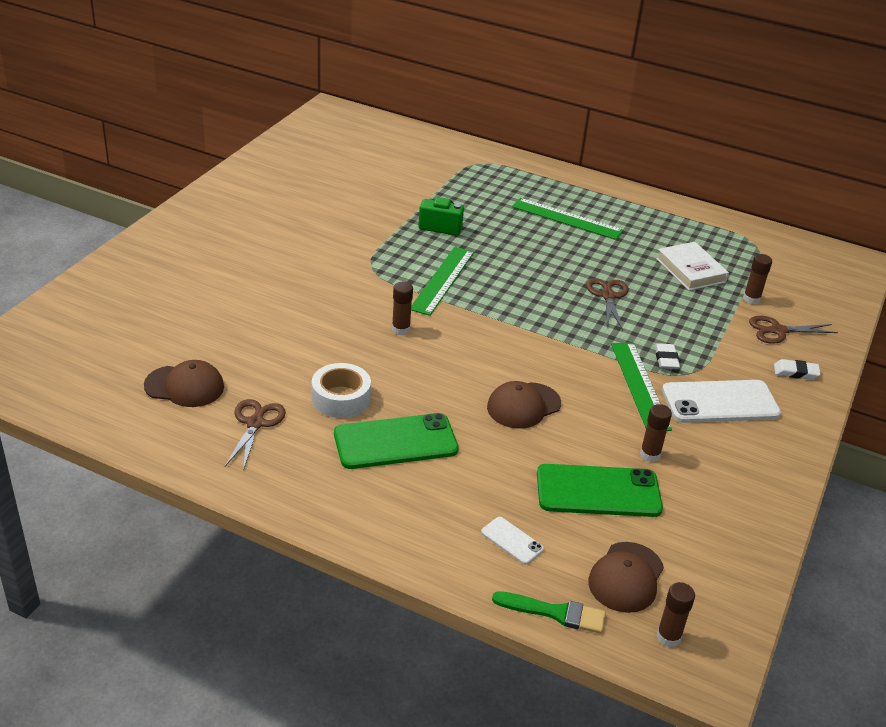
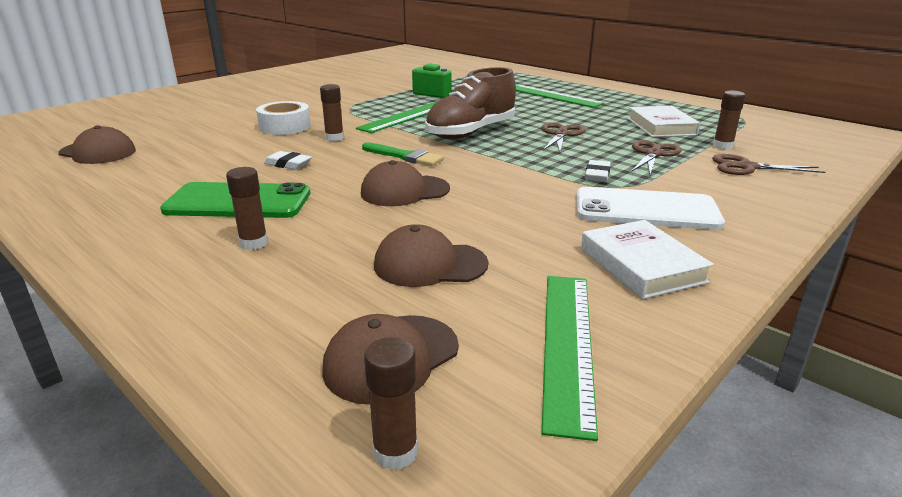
camera: 20 degrees right, 10 degrees down
(255, 423) = (122, 177): brown scissors -> brown scissors (653, 154)
(341, 398) = (224, 170): white tape -> white tape (285, 127)
(512, 540) = (272, 295): white phone -> none
(524, 303) = (471, 133): none -> brown shoe
(555, 613) = (244, 383): green brush -> green brush (404, 156)
(598, 491) = (430, 264): green phone -> brown cap
(639, 385) = (552, 189): green ruler -> green ruler (567, 344)
(650, 455) = (524, 241): brown glue stick -> brown glue stick (253, 243)
(738, 467) = (641, 265): none -> white book
(796, 372) = (759, 197): white eraser -> white eraser (288, 164)

